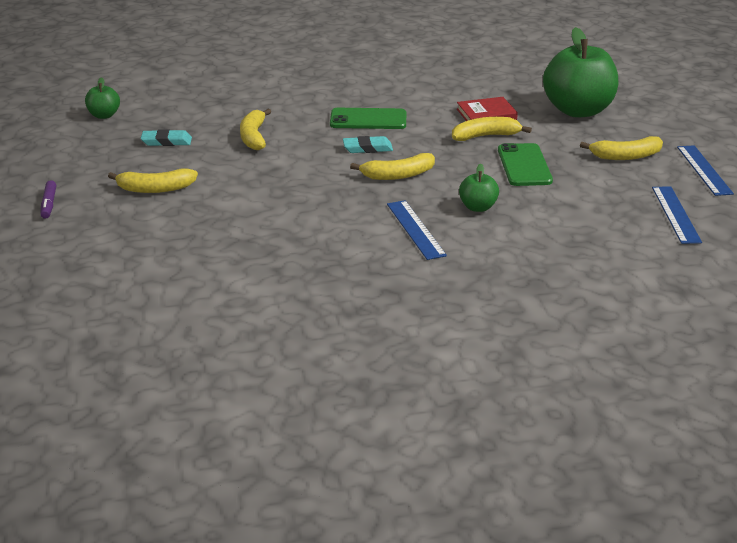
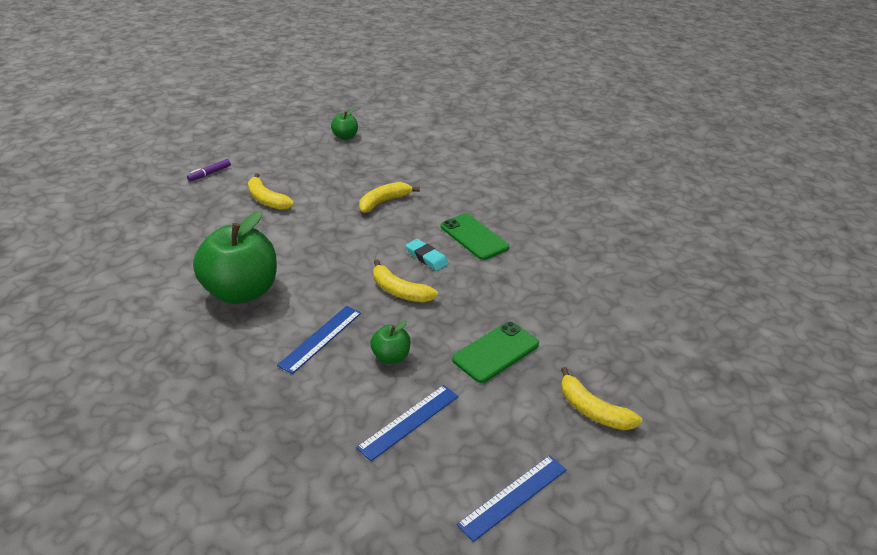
camera: 50 degrees right, 5 degrees up
(166, 141) = (336, 173): turquoise eraser -> none
(485, 136) = (522, 307): yellow banana -> none
(486, 114) = (563, 291): red book -> none
(578, 111) = (645, 340): green apple -> green apple (241, 292)
(704, 170) = (635, 482): blue ruler -> blue ruler (409, 421)

